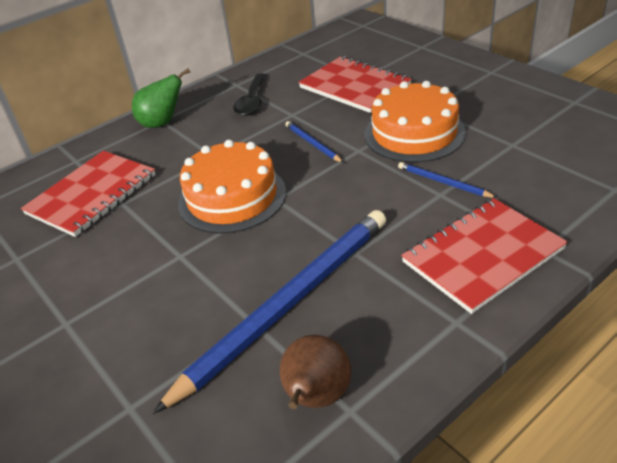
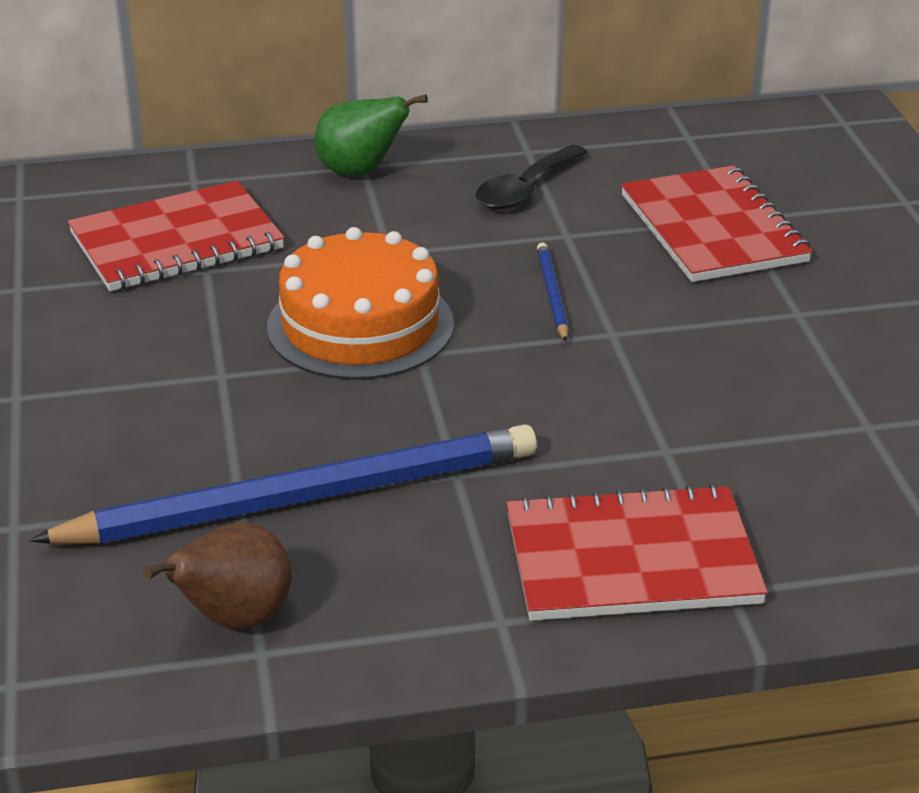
camera: 25 degrees right, 5 degrees down
(414, 133) = (728, 343): orange cake -> none
(443, 182) = (689, 435): blue pencil -> none

